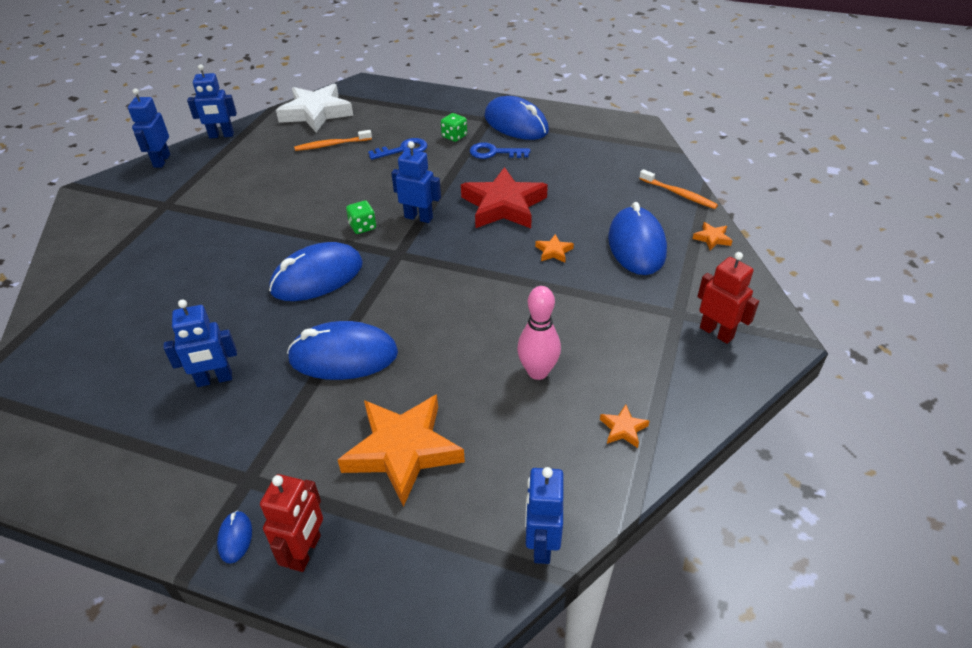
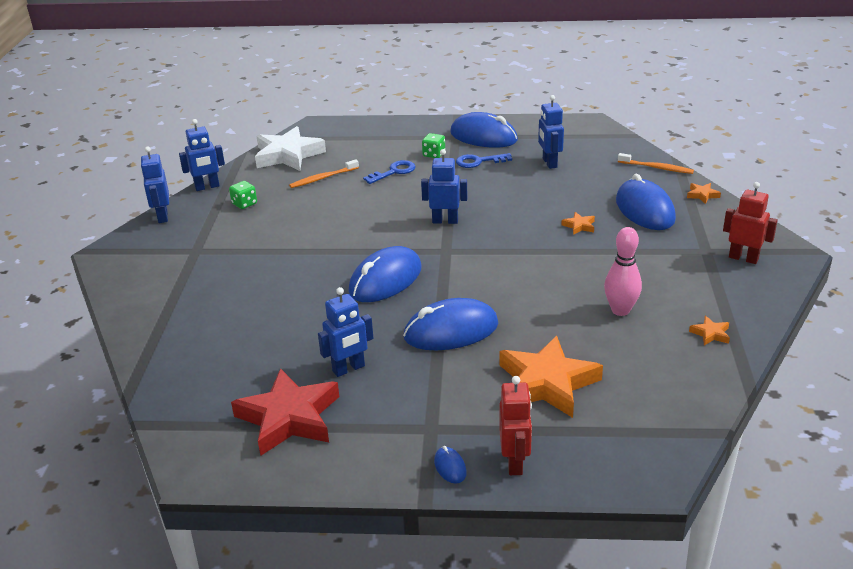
camera: 15 degrees left, 10 degrees down
(362, 227) = (399, 236): green dice -> green dice (244, 204)
(503, 205) = (514, 200): red star -> red star (289, 418)
(541, 544) = (694, 417): blue robot -> blue robot (549, 163)

